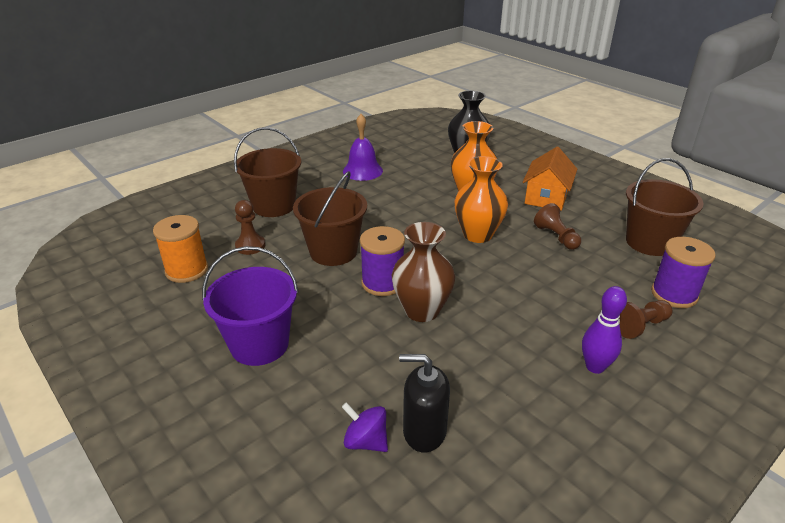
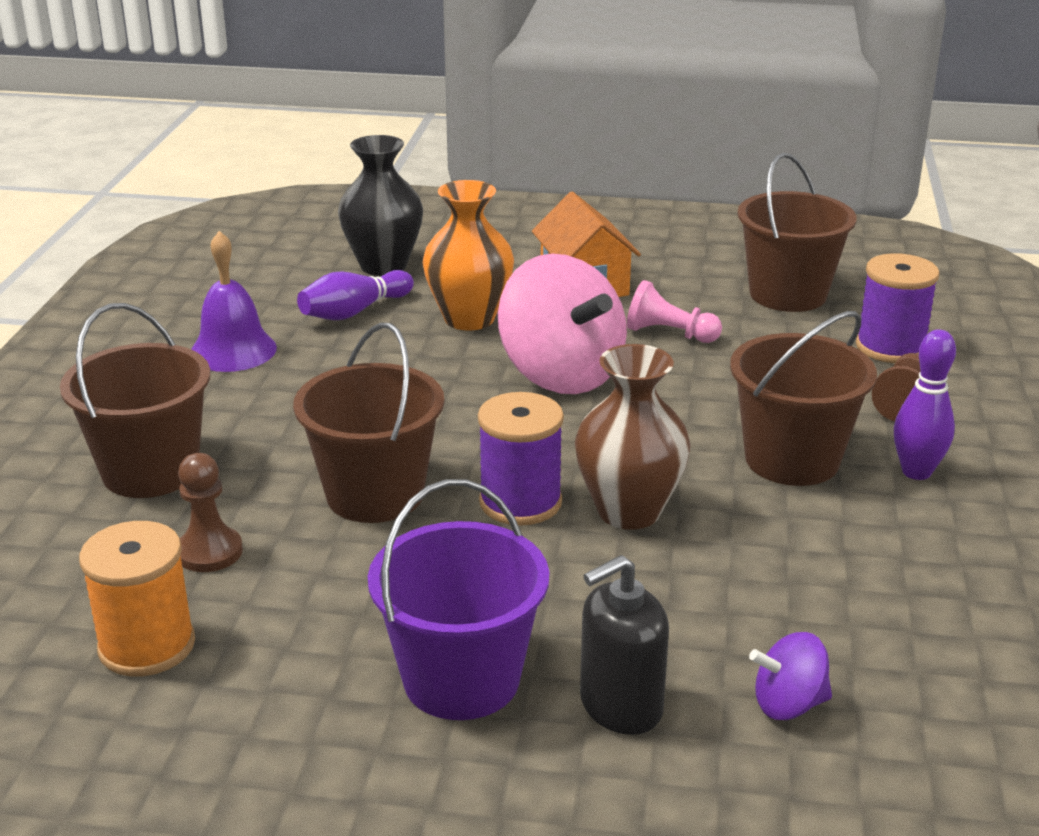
camera: 40 degrees left, 5 degrees down
(424, 431) = (837, 650): black soap dispenser -> black soap dispenser (620, 706)
(428, 172) = (354, 312): none -> purple bowling pin
(477, 234) = (561, 375): orange vase -> pink spinning top
(534, 326) = (792, 459): none -> brown bucket
(556, 237) = (669, 334): brown pawn -> pink pawn

